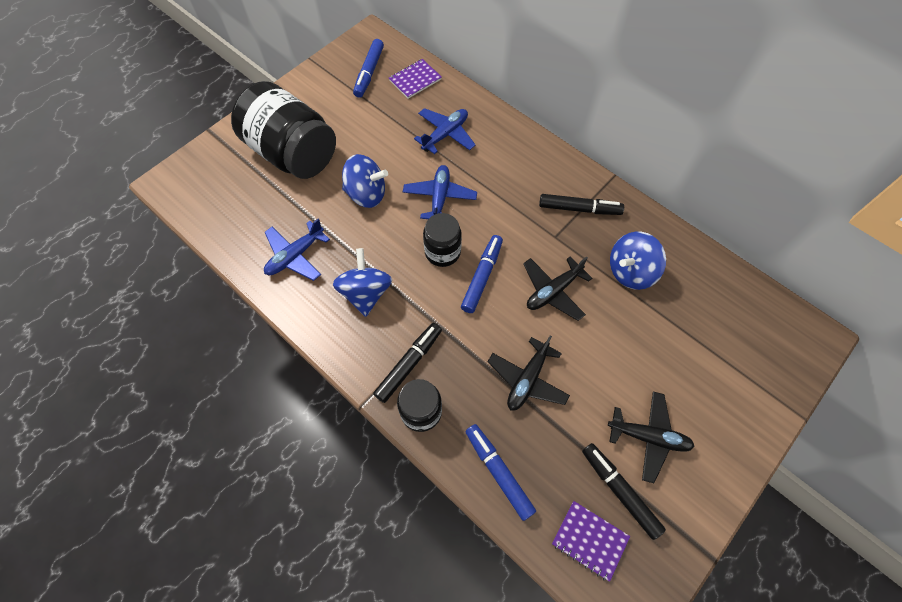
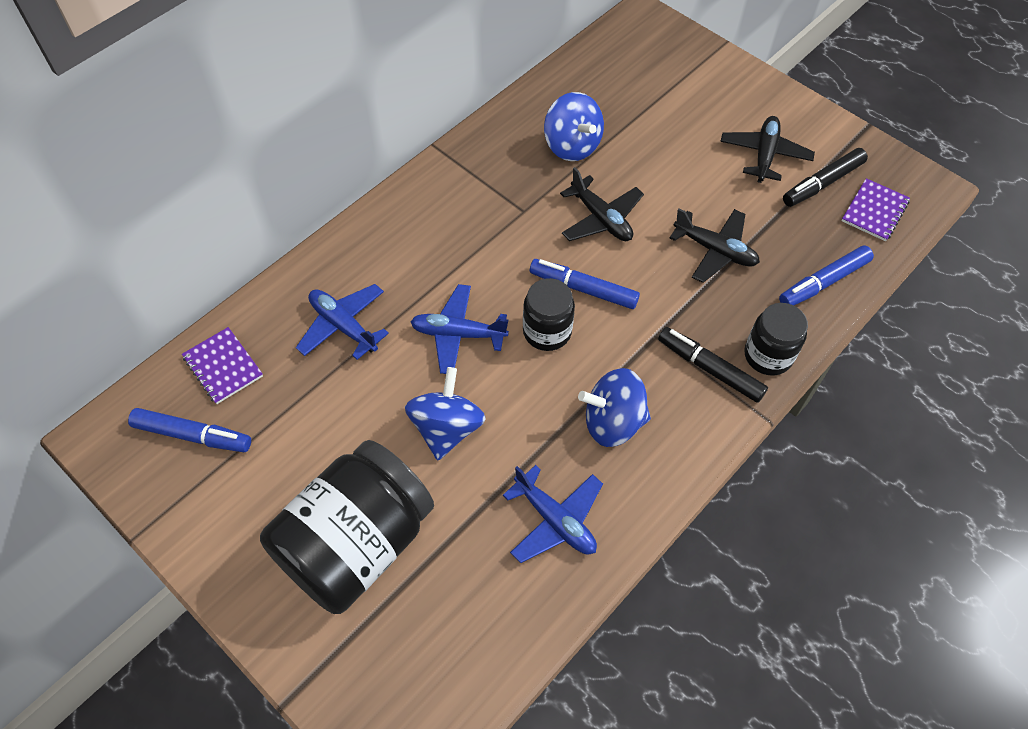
camera: 90 degrees left, 5 degrees down
(579, 209) = (483, 184): black marker -> none

